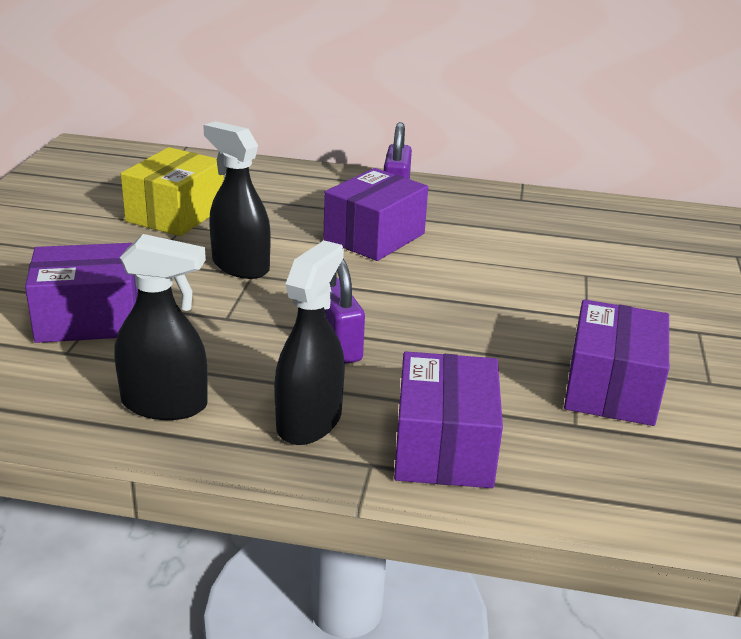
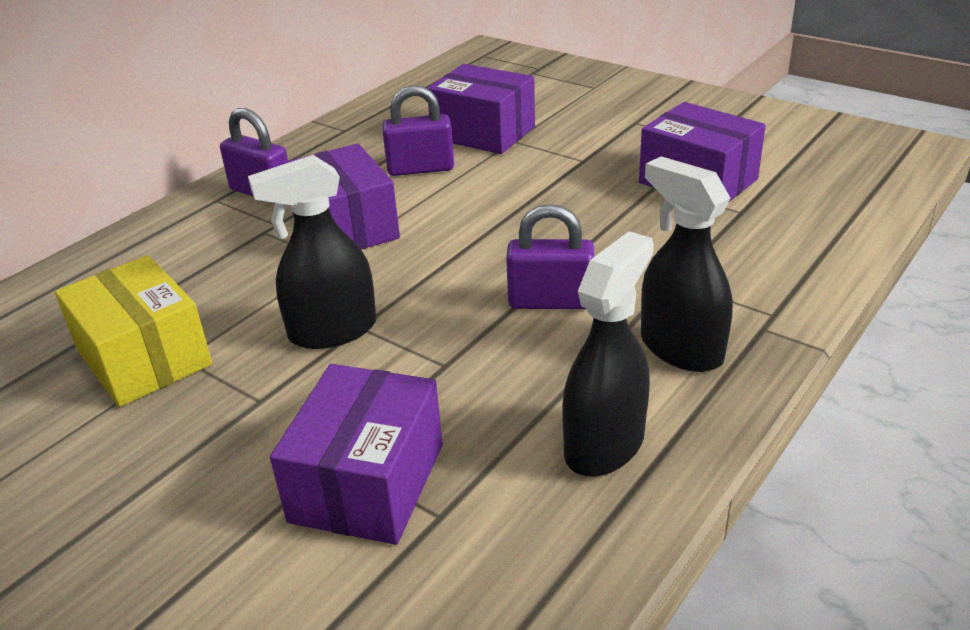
camera: 60 degrees left, 5 degrees up
(444, 447) = (751, 282): purple box -> purple box (483, 133)
(491, 244) = (420, 168): none -> purple padlock

